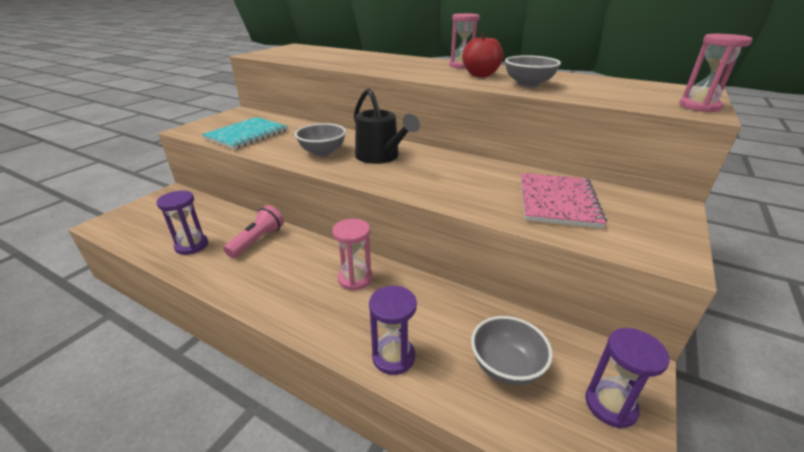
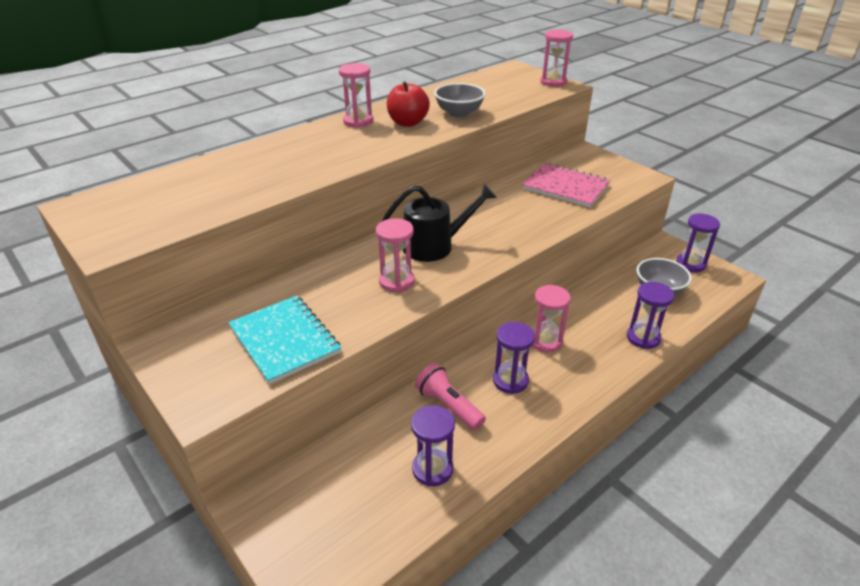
camera: 70 degrees left, 5 degrees up
(292, 266) = (510, 381): none -> purple hourglass
(322, 152) = (396, 281): grey bowl -> pink hourglass

